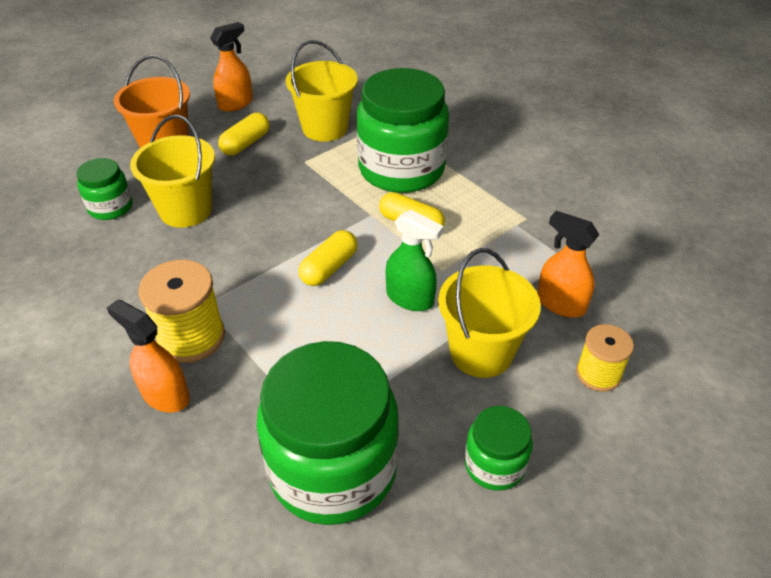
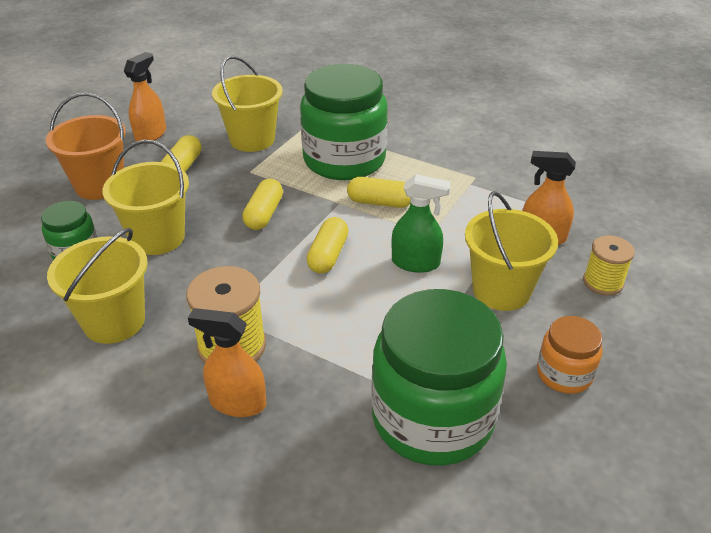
camera: 20 degrees left, 5 degrees down
(106, 284) = (114, 321): none -> yellow bucket
(293, 209) = (264, 214): none -> yellow capsule
(494, 464) = (564, 374): green jar -> orange jar

